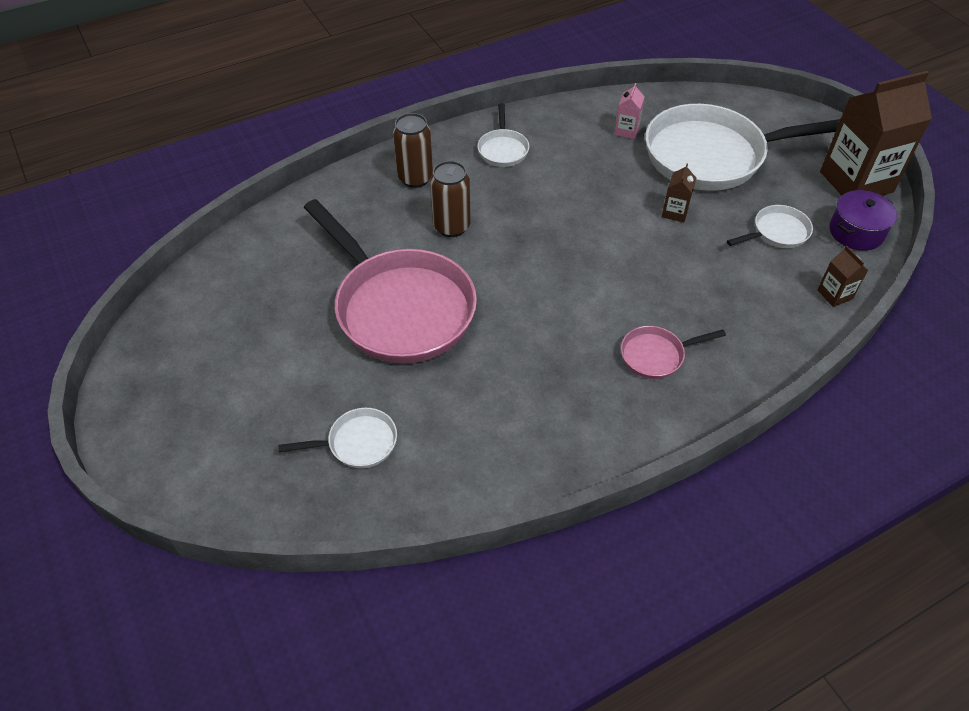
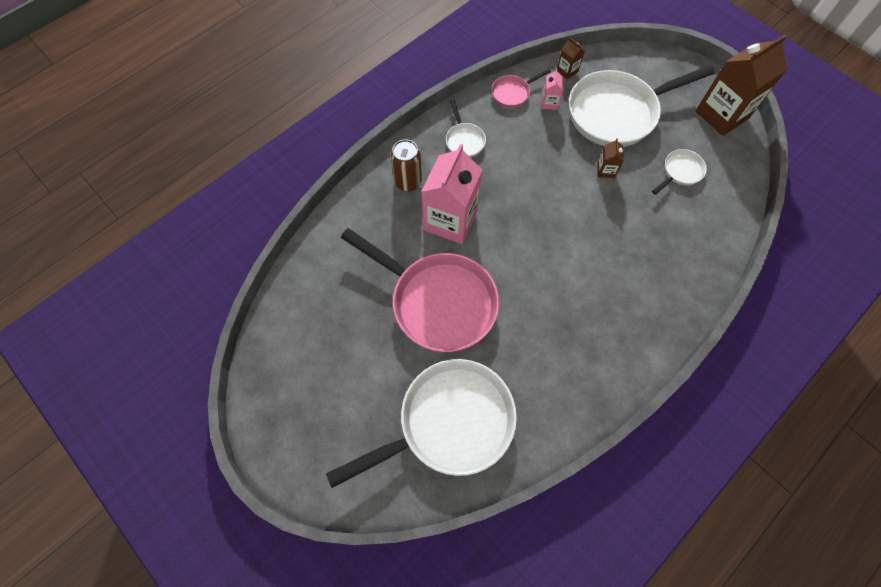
camera: 15 degrees left, 15 degrees up
(358, 443) = (449, 422): white pan -> white pan, size x2.28
(451, 226) = (450, 220): brown can -> pink carton
(656, 355) = (628, 297): pink pan -> pink pan (512, 93)
(834, 294) = (732, 216): brown carton -> brown carton (567, 71)
(856, 232) = (733, 159): purple pot -> none

